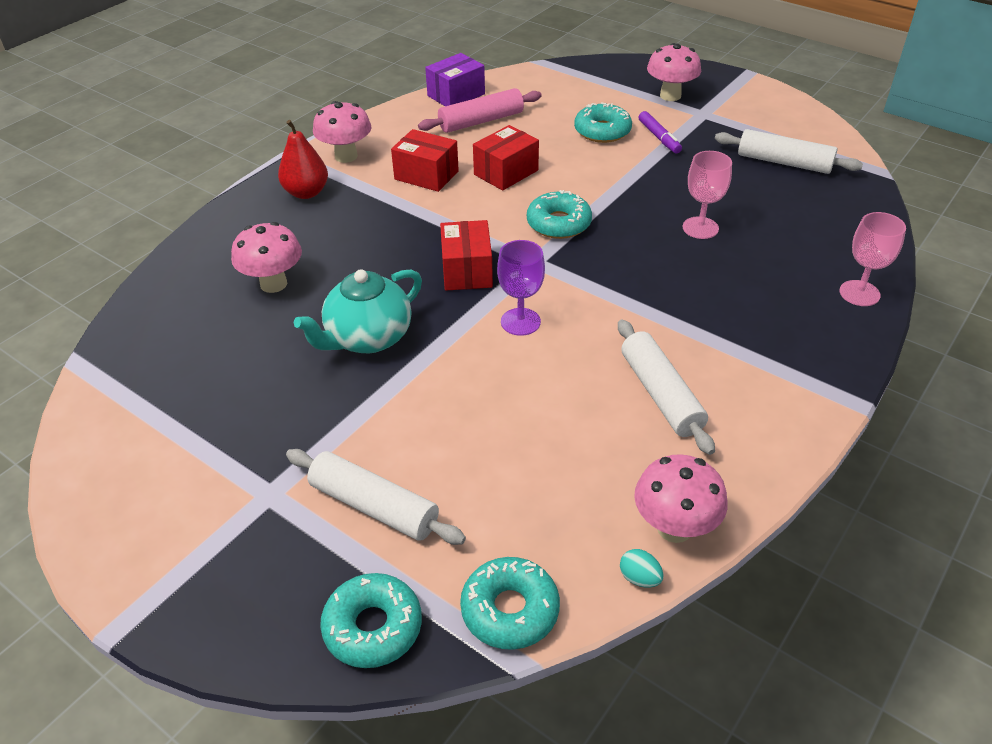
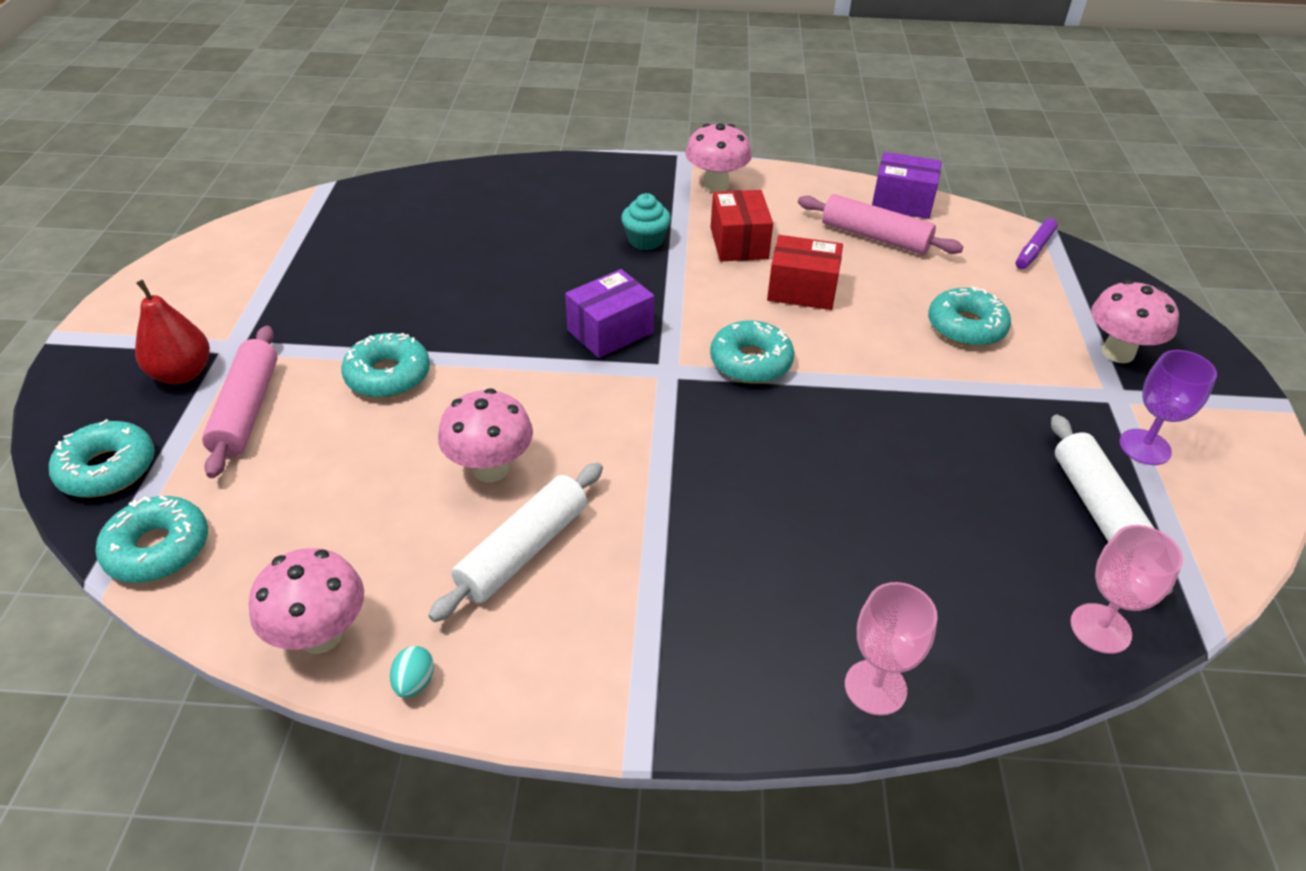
camera: 55 degrees right, 0 degrees up
(273, 284) = (492, 231): pink mushroom -> pink mushroom (490, 469)
(306, 192) = (636, 190): red pear -> red pear (182, 373)
(367, 338) = (460, 313): turquoise teapot -> none
(374, 506) = (246, 410): white rolling pin -> pink rolling pin
(376, 213) = (645, 240): none -> turquoise cupcake
(408, 404) = (388, 375): none -> turquoise donut
(467, 271) = (610, 331): red box -> purple box
(520, 322) = (561, 399): purple goblet -> purple goblet (1145, 447)
(639, 578) = (236, 631): turquoise egg -> turquoise egg (414, 682)
(659, 137) = (1011, 376): purple marker -> purple marker (1034, 250)
(700, 228) = (860, 478): pink goblet -> pink goblet (1100, 628)

